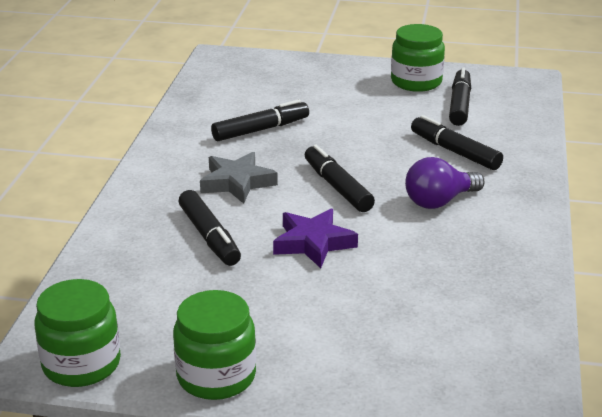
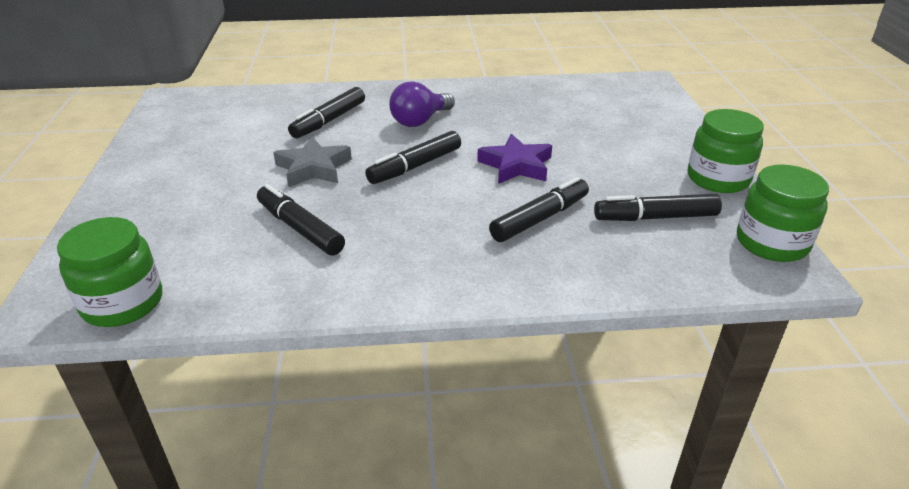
camera: 105 degrees left, 5 degrees up
(237, 183) = (429, 222): grey star -> grey star (313, 168)
(416, 82) = (169, 150): green jar -> green jar (123, 303)
(439, 201) = (420, 121): purple light bulb -> purple light bulb turned 90 degrees clockwise
(459, 105) = (228, 125): black marker -> black marker (655, 217)

